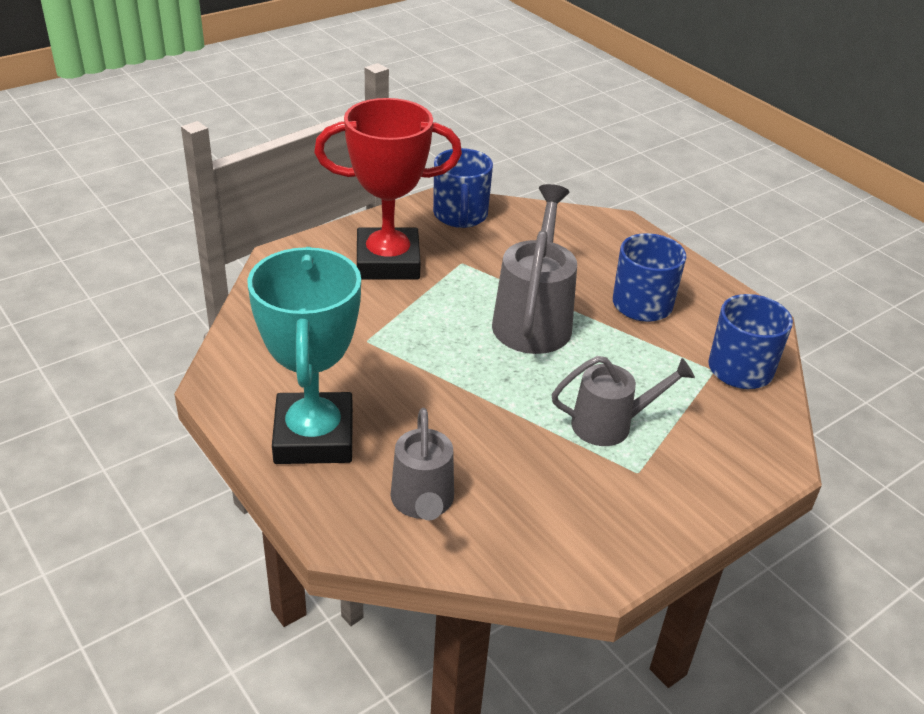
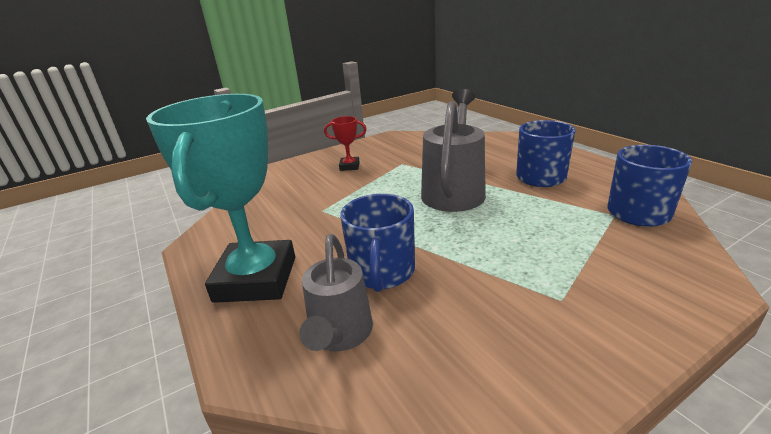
camera: 10 degrees right, 10 degrees down
(388, 262) = (349, 166): red trophy -> red trophy, size x0.43
(460, 216) = (404, 141): blue mug -> blue mug (382, 272)
(611, 424) = (527, 259): grey watering can -> none

